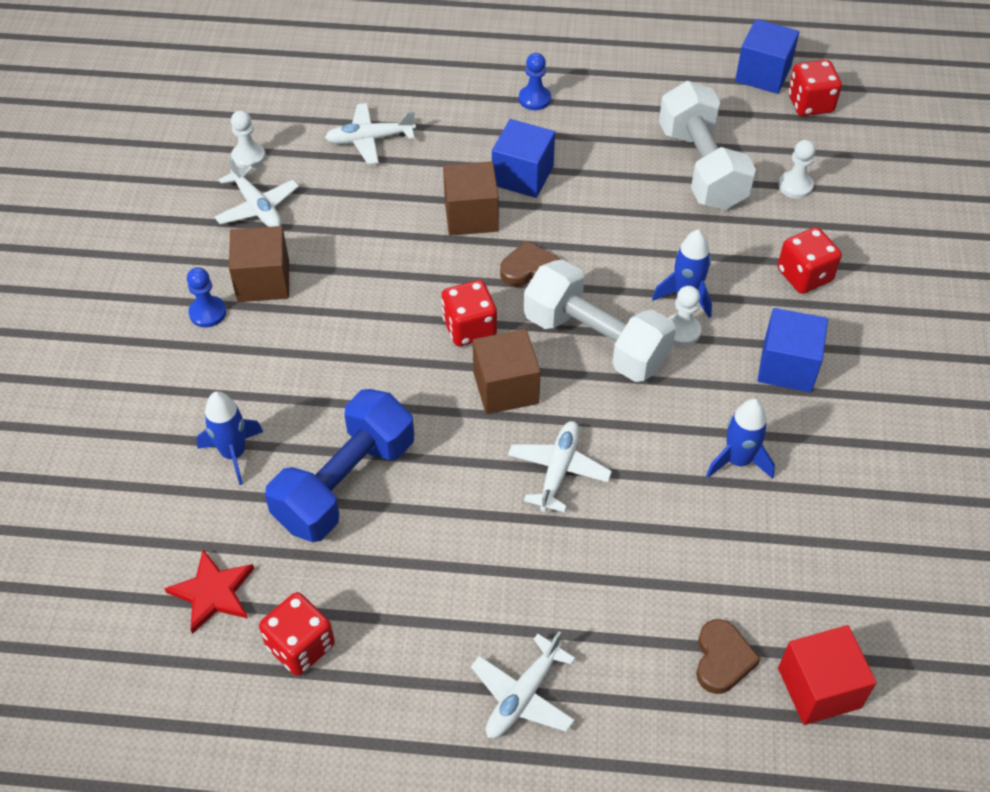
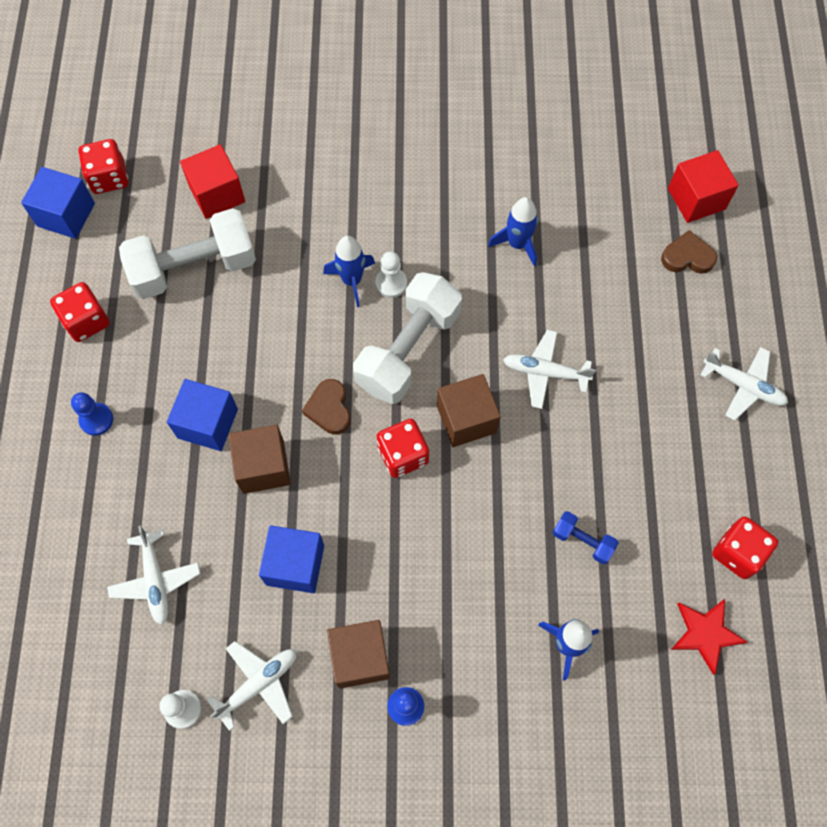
camera: 95 degrees left, 15 degrees up
(345, 483) = (583, 541): blue dumbbell -> blue dumbbell, size x0.45
(787, 366) = (421, 207): blue cube -> blue cube (295, 565)
(795, 186) = (217, 194): white pawn -> red cube
(804, 275) = (322, 191): red dice -> red dice (86, 321)

